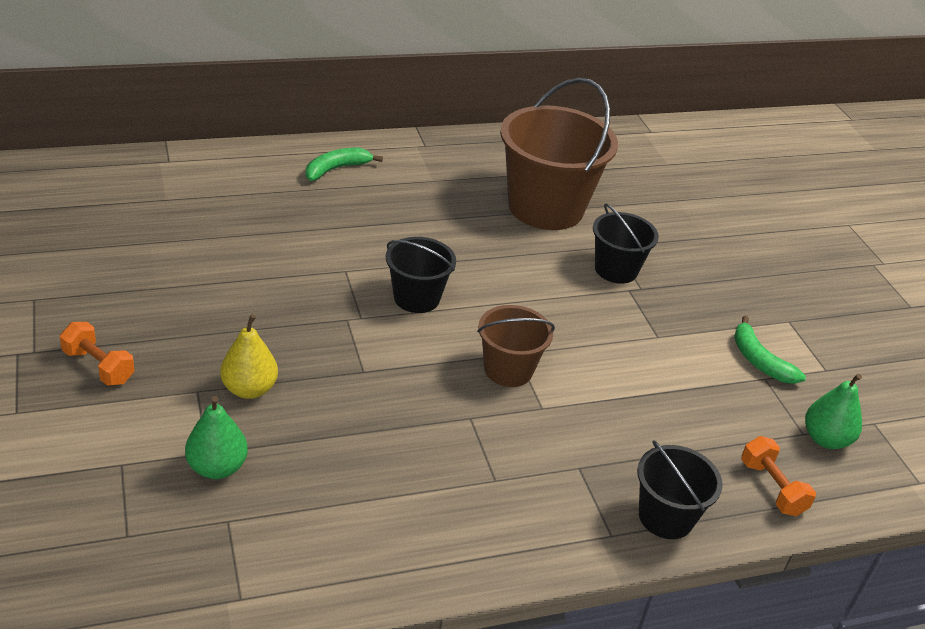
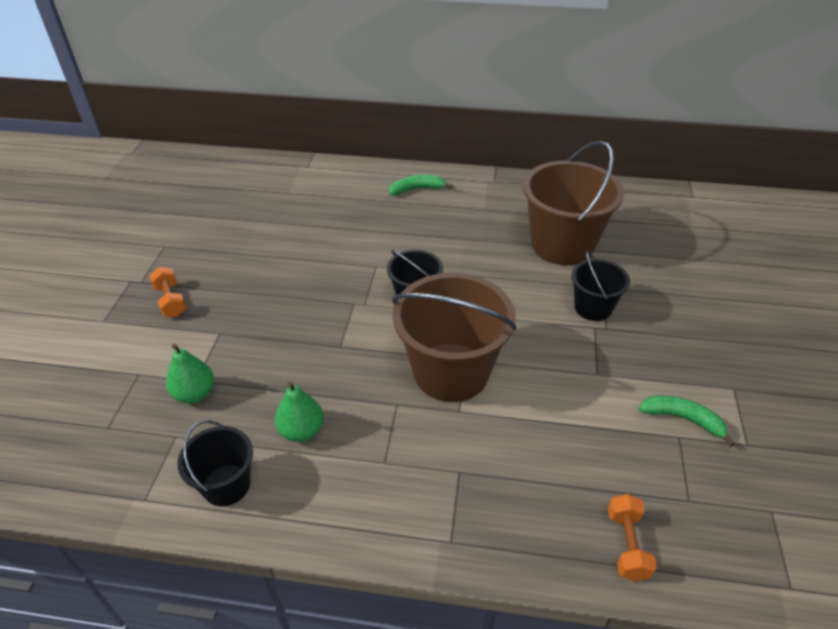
camera: 30 degrees right, 5 degrees up
(249, 389) = (253, 340): yellow pear -> none
(508, 370) = (451, 372): brown bucket -> brown bucket, size x1.86
(666, 517) = (509, 540): black bucket -> black bucket (226, 485)
(759, 361) = (682, 419): green banana -> green banana turned 120 degrees clockwise
(825, 439) = (709, 513): green pear -> green pear (301, 431)

